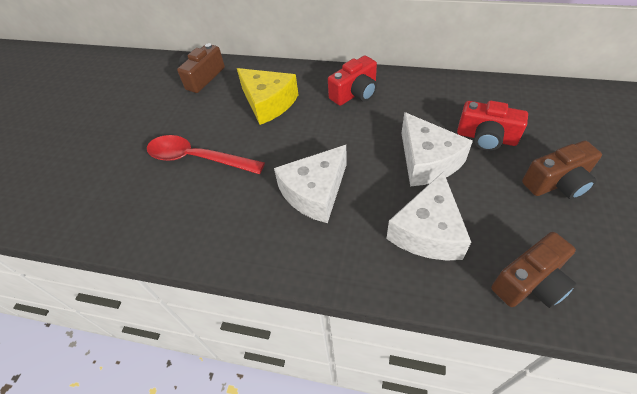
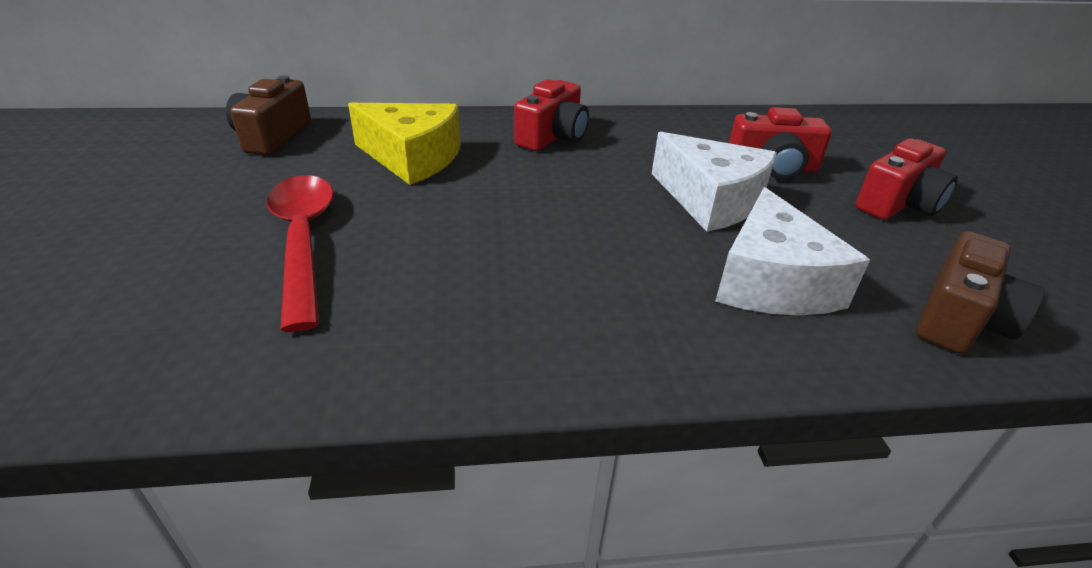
camera: 25 degrees left, 15 degrees down
(197, 158) = (303, 240): red spoon -> red spoon turned 75 degrees clockwise
(315, 192) = (558, 259): white cheese -> none
(557, 183) = (898, 204): brown camera -> red camera

